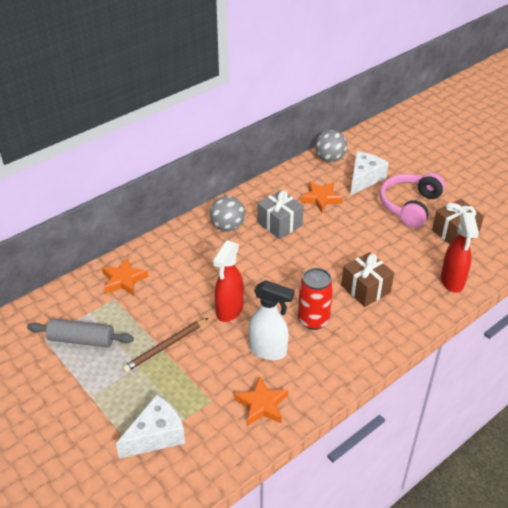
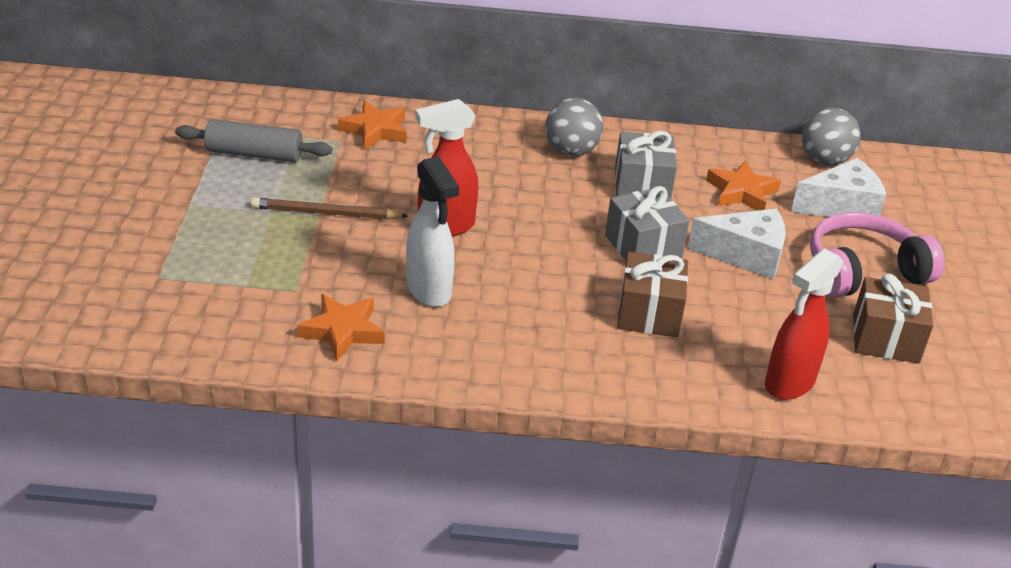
camera: 40 degrees right, 5 degrees down
(82, 340) = (254, 154): grey rolling pin -> grey rolling pin turned 45 degrees counterclockwise
(156, 435) = (197, 279): white cheese -> white cheese (746, 255)
(313, 320) = (530, 298): red can -> none
(320, 256) = (643, 246): none -> grey gift

